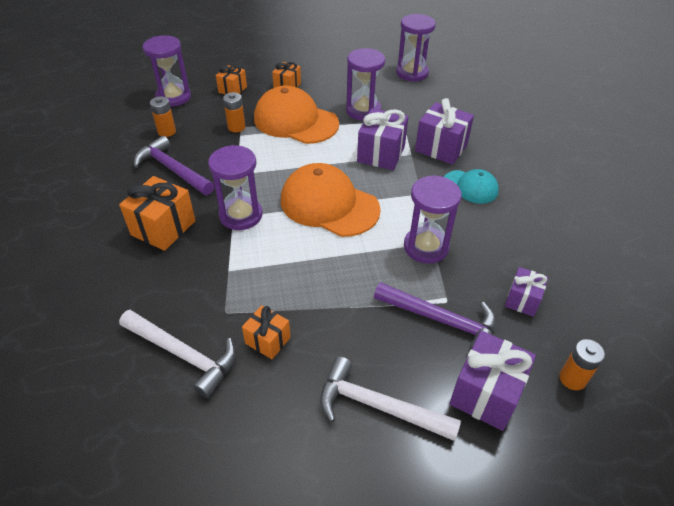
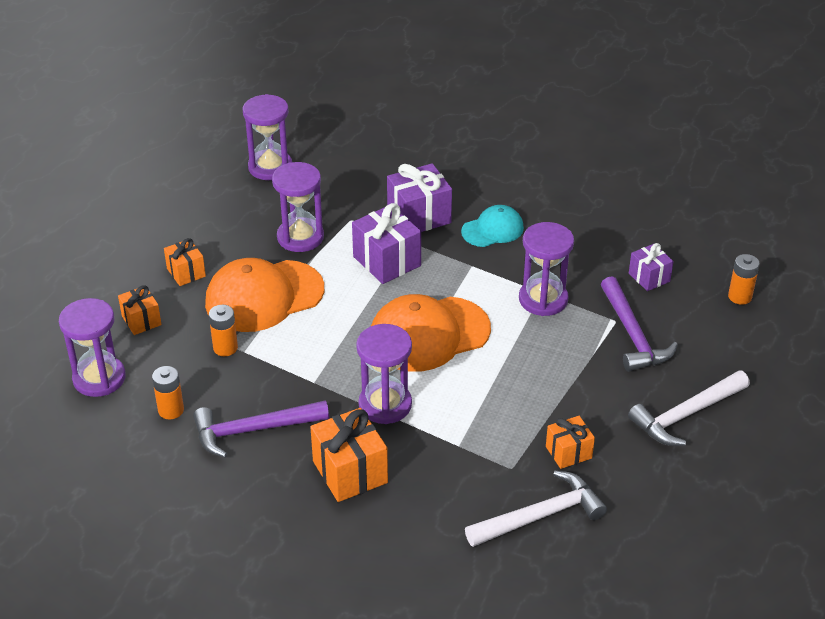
camera: 55 degrees left, 5 degrees down
(441, 321) = (632, 335): purple hammer -> purple hammer turned 105 degrees clockwise
(486, 393) = (718, 349): purple gift -> none

